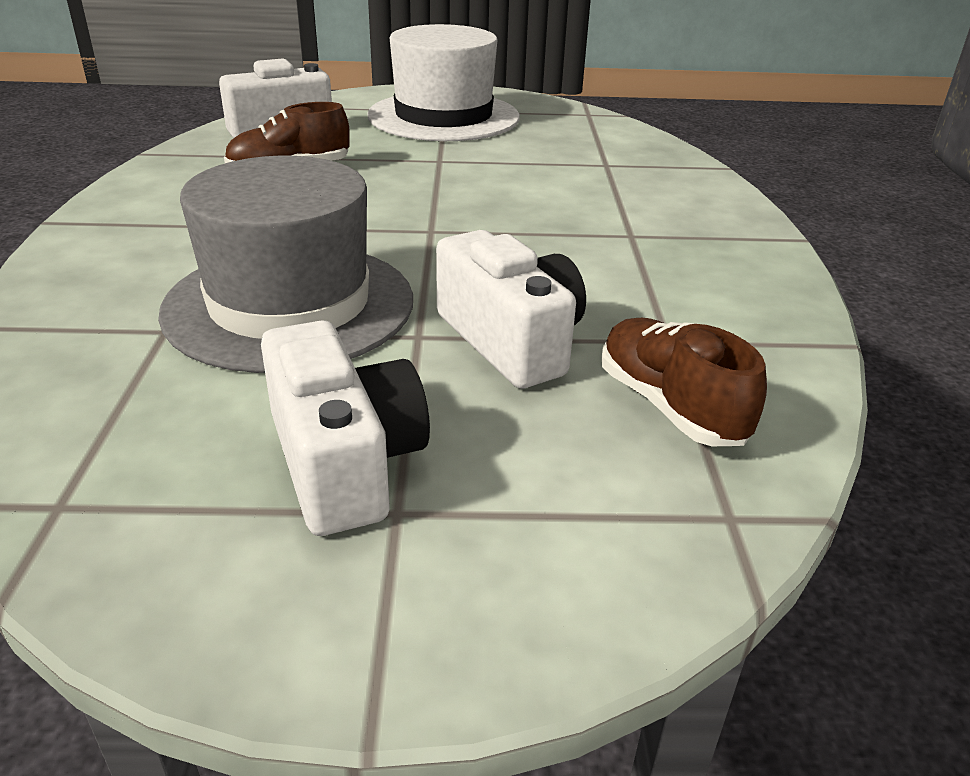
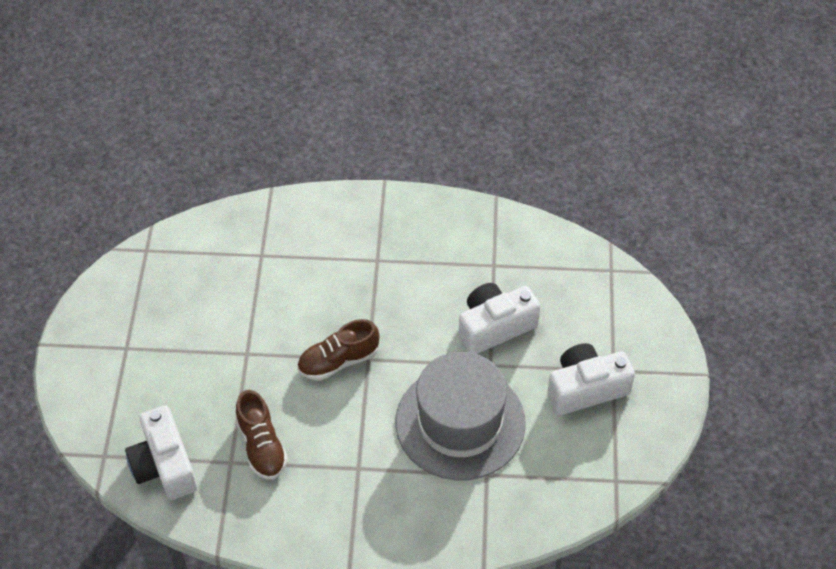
camera: 85 degrees left, 20 degrees up
(443, 116) = (144, 349): white hat -> none
(670, 406) = (545, 275): brown shoe -> brown shoe (338, 361)

